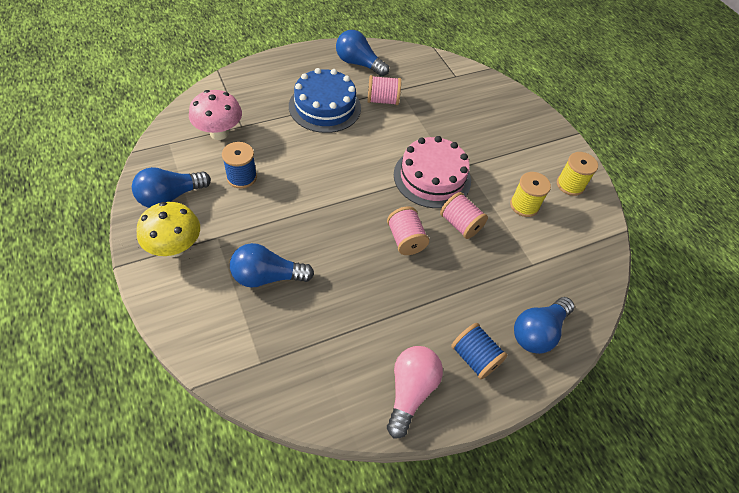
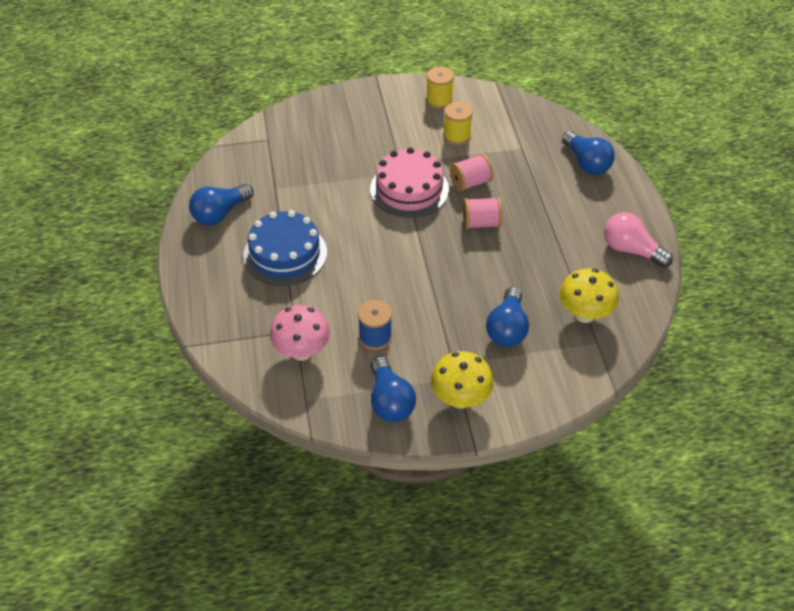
camera: 70 degrees left, 5 degrees down
(299, 347) = (584, 314): none -> yellow mushroom
(382, 100) = (289, 204): pink spool -> none
(474, 358) = (605, 205): blue spool -> none

